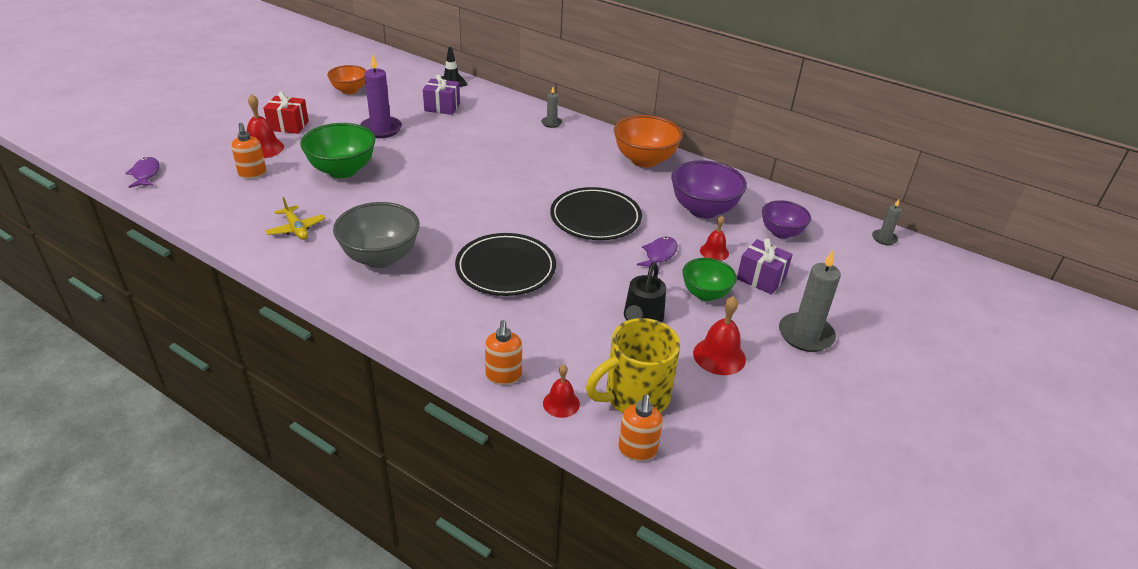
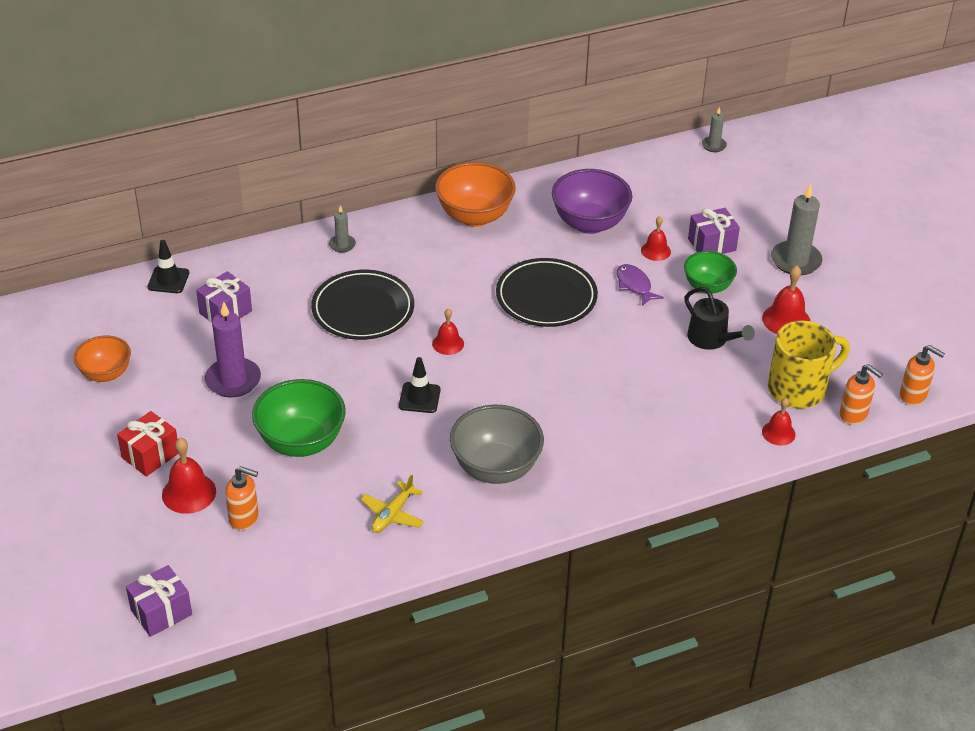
camera: 55 degrees left, 5 degrees up
(146, 174) = (161, 612): purple fish -> purple gift
(296, 229) = (392, 514): yellow plane -> yellow plane turned 120 degrees clockwise
(428, 200) = (419, 398): none -> black traffic cone
(497, 193) = (448, 343): none -> red bell
(503, 376) = (724, 452): orange soap dispenser -> orange soap dispenser (913, 396)
(506, 268) = (579, 390): black plate -> black plate (363, 309)
(634, 397) = (798, 389): yellow mug -> yellow mug turned 120 degrees counterclockwise
(781, 233) = (660, 197): purple bowl -> none

